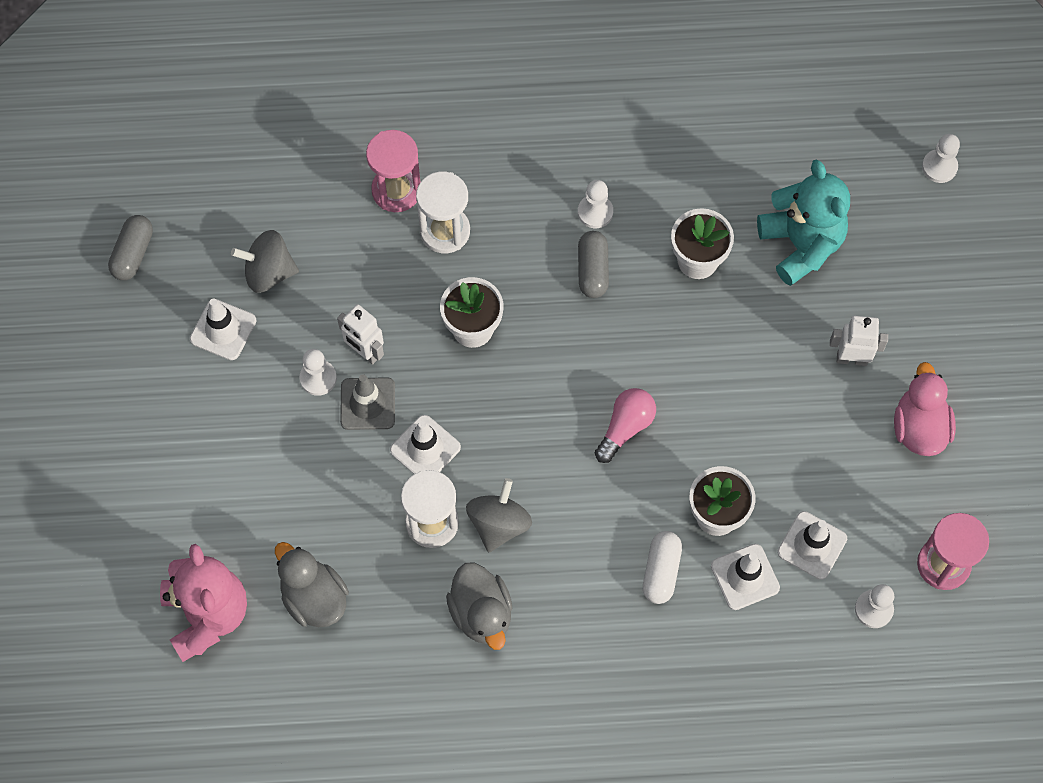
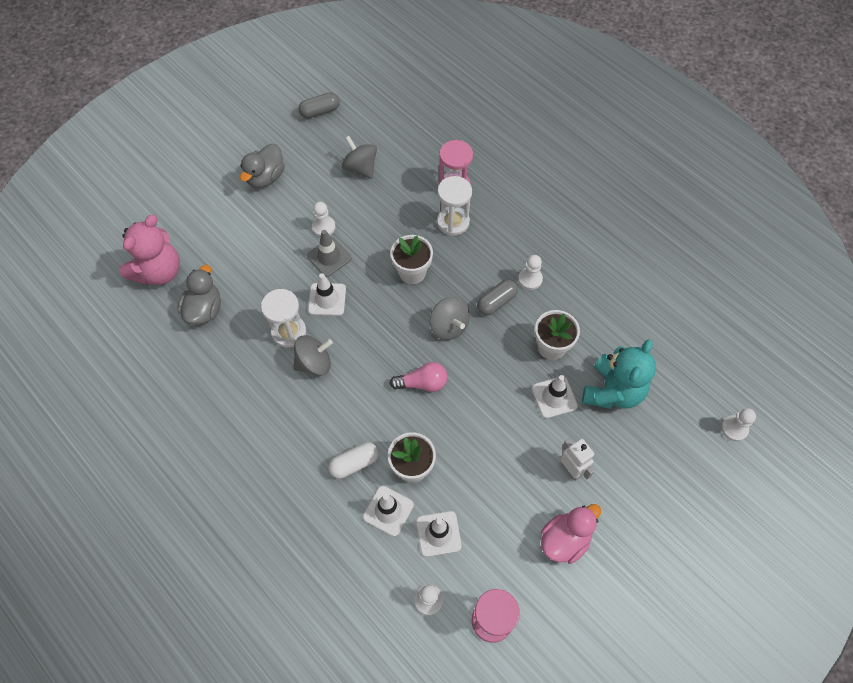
camera: 50 degrees right, 5 degrees down
(223, 330) = (313, 172): white traffic cone -> white traffic cone (554, 397)
(365, 352) = (356, 236): white robot -> none
(481, 613) = (257, 392): grey duck -> grey duck (265, 177)
(579, 345) = (449, 326): none -> grey spinning top

